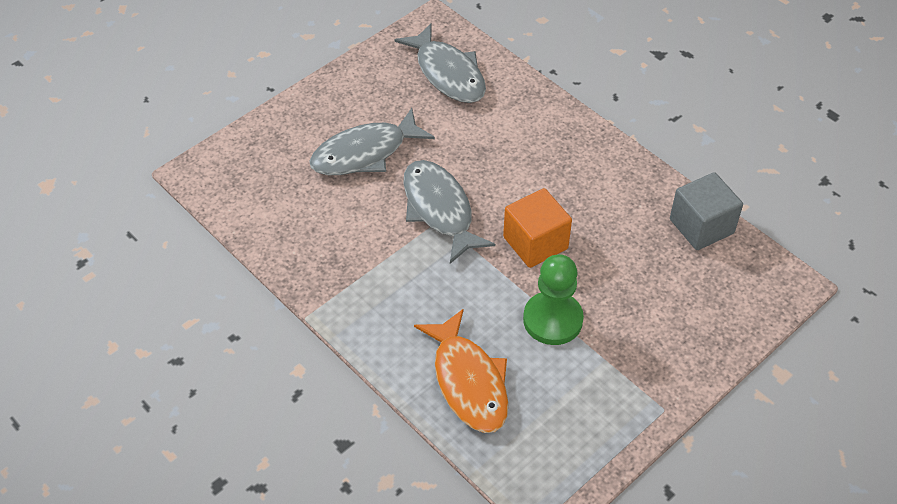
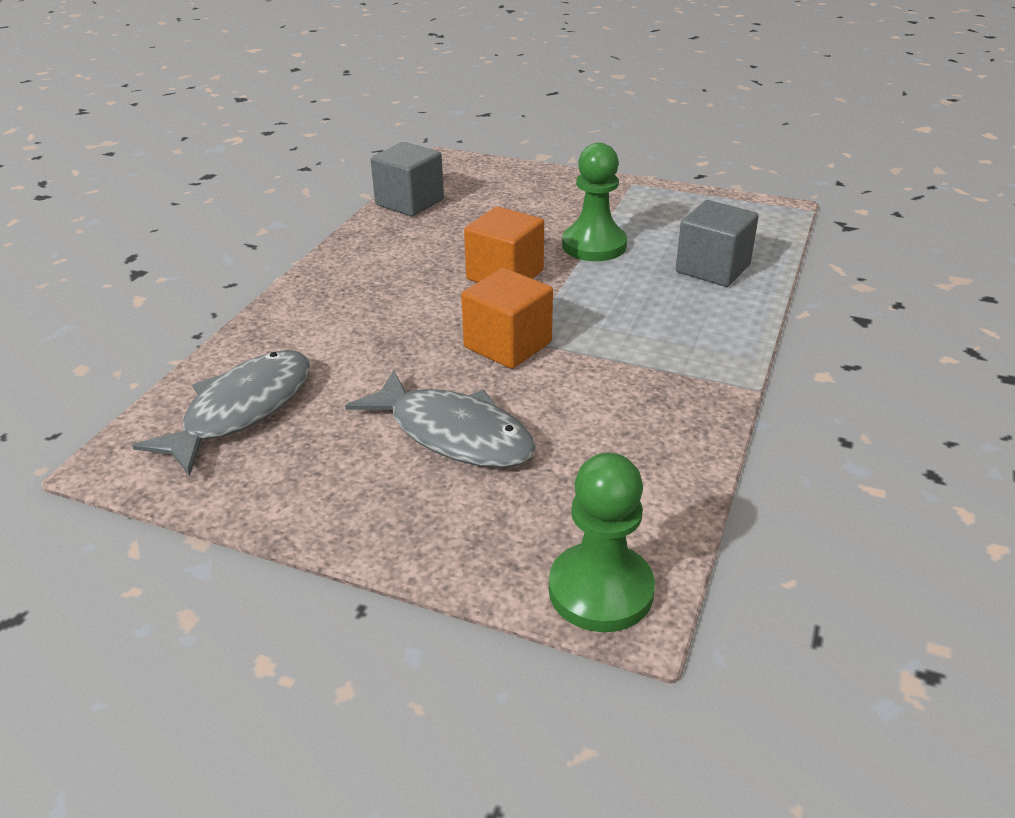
camera: 115 degrees left, 15 degrees down
(212, 167) = (600, 590): none -> green pawn
(439, 209) = (508, 345): grey fish -> orange cube
(468, 382) = (713, 268): orange fish -> grey cube

